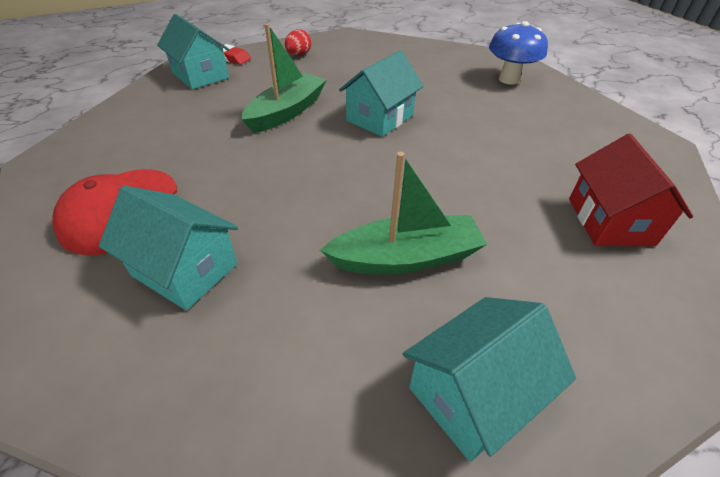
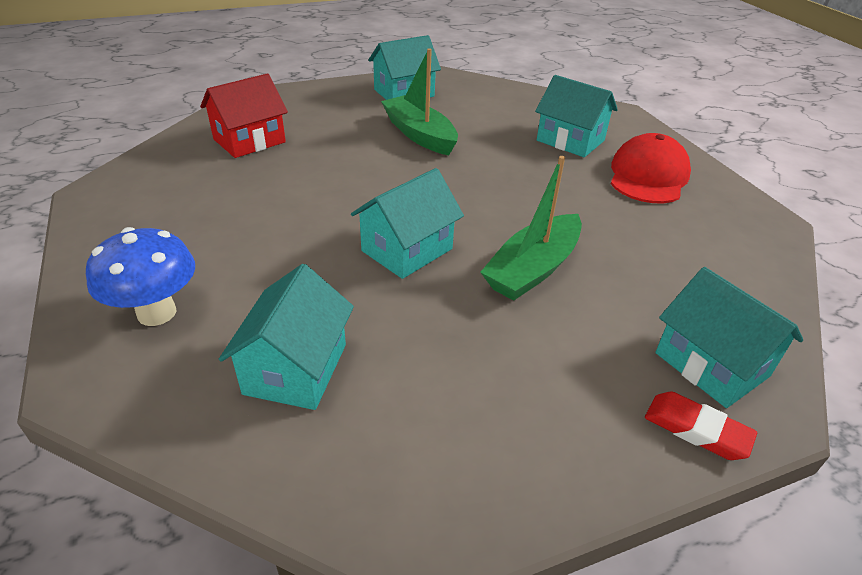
camera: 175 degrees left, 5 degrees down
(298, 55) = (544, 427): red egg -> none
(406, 258) = (419, 135): green boat -> green boat turned 60 degrees clockwise
(418, 65) = (295, 369): none -> turquoise house
(609, 221) = (249, 141): red house -> red house turned 45 degrees clockwise

